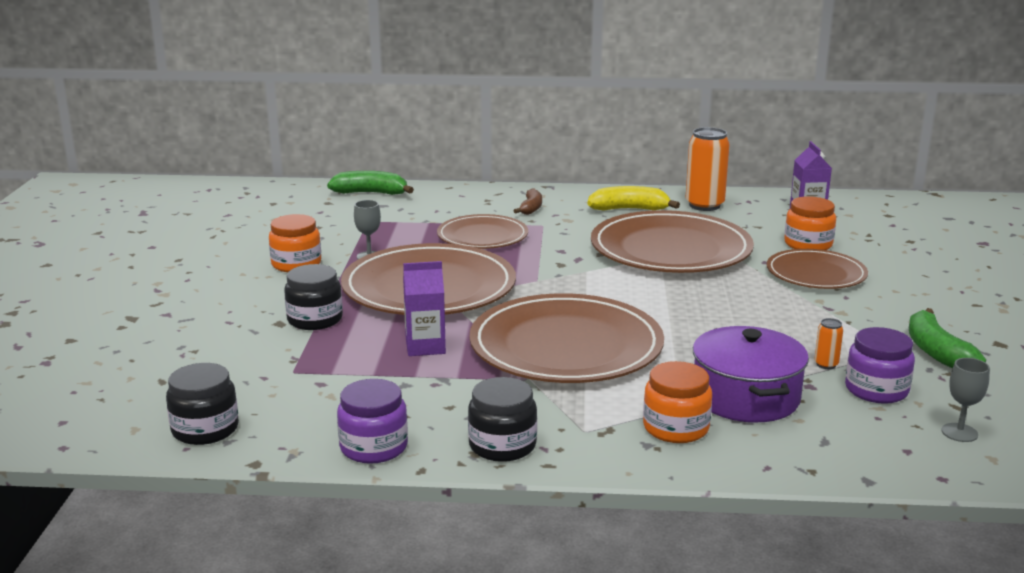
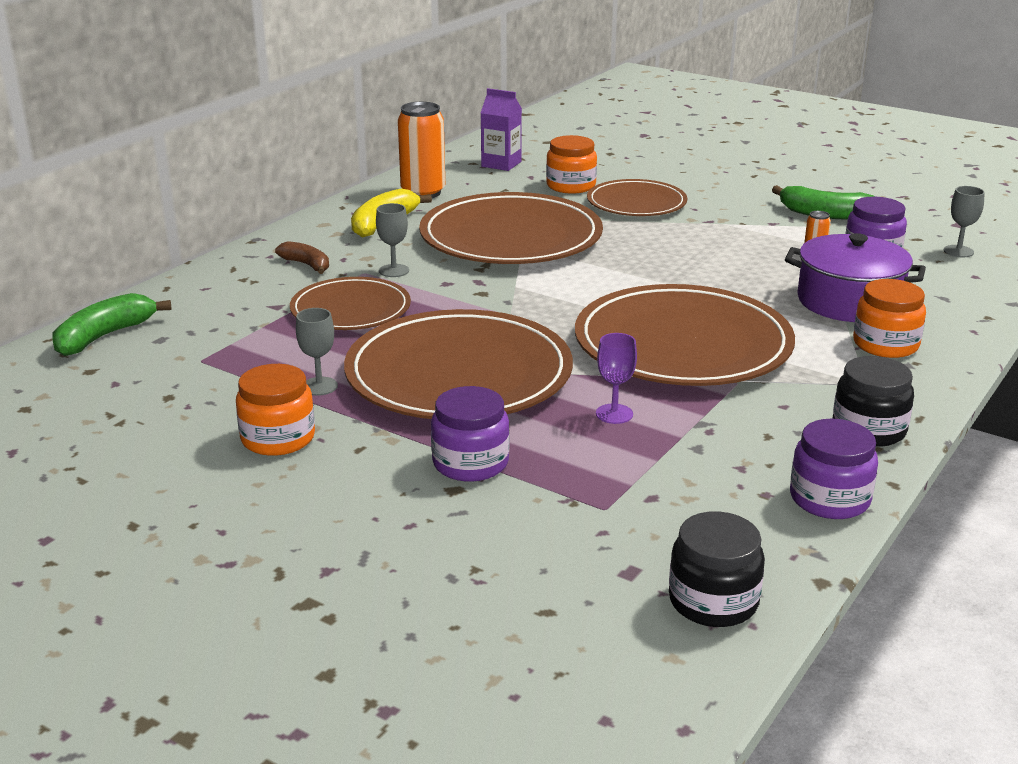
camera: 60 degrees left, 5 degrees up
(315, 319) = (470, 463): black jar -> purple jar
(425, 346) = (614, 414): purple carton -> purple goblet
(557, 232) = (394, 271): none -> grey goblet

